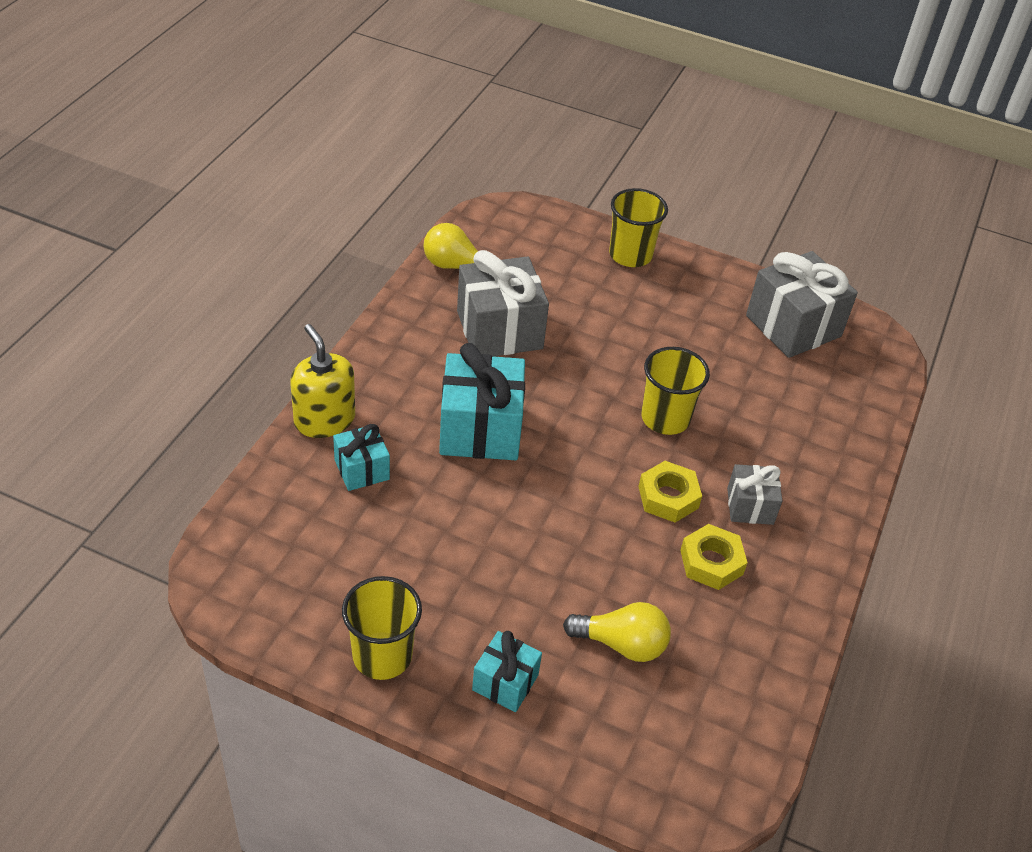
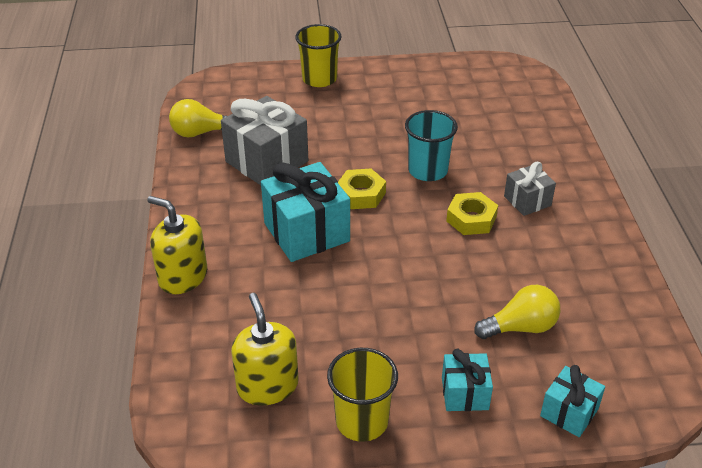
camera: 25 degrees left, 5 degrees down
(321, 573) = (267, 386): none -> yellow soap dispenser
(361, 469) = (240, 298): turquoise gift -> turquoise gift (569, 412)
(665, 418) = (427, 170): yellow cup -> turquoise cup
(711, 562) = (533, 247): yellow nut -> yellow nut (361, 194)
(793, 326) = (461, 81): grey gift -> none

